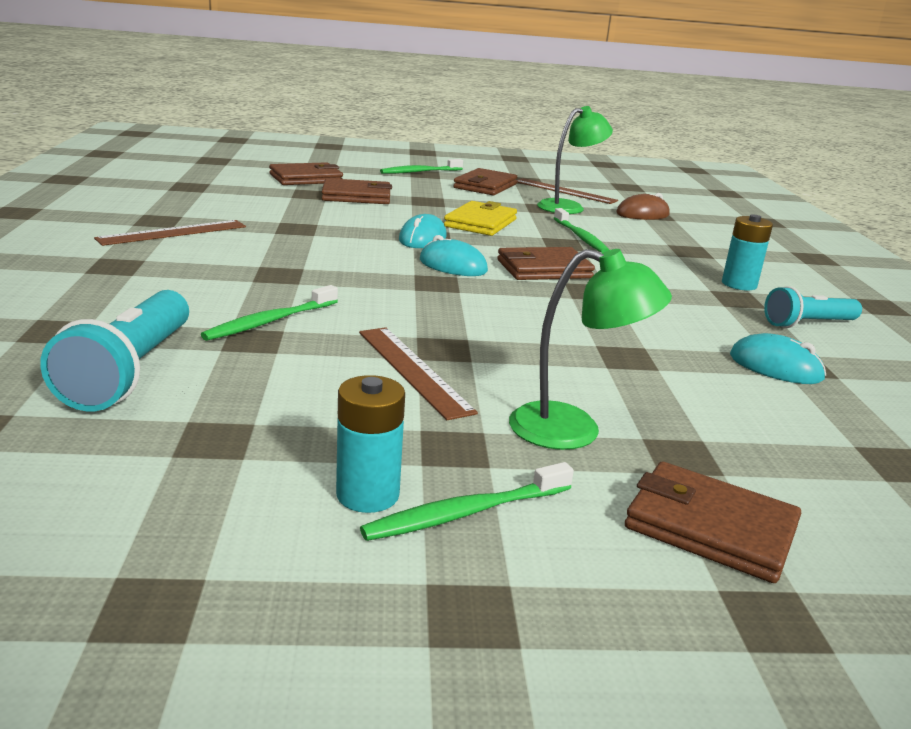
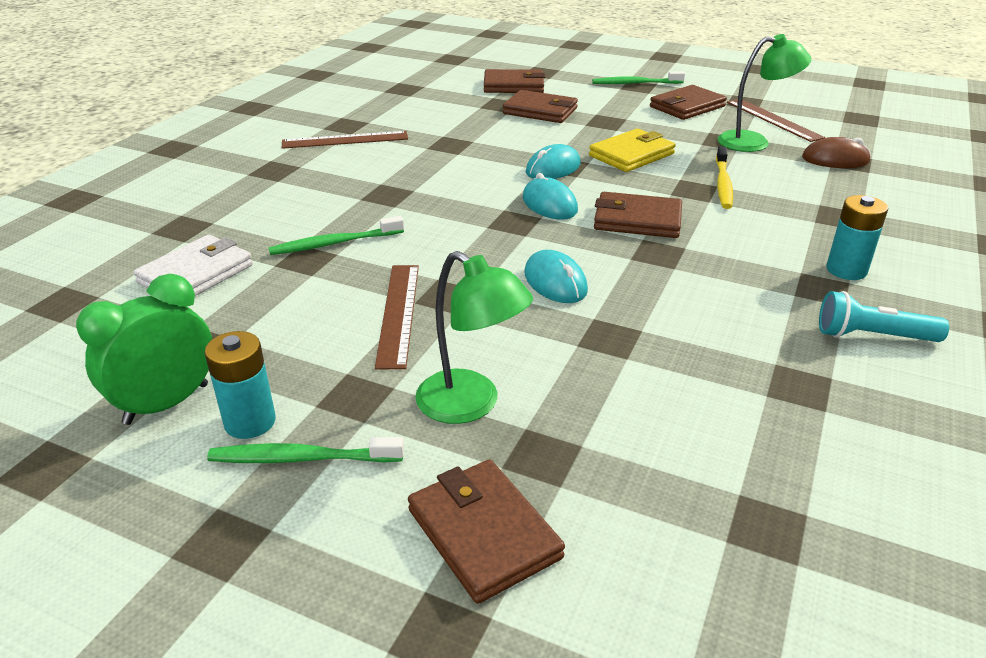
camera: 30 degrees right, 10 degrees up
(130, 371) = (196, 274): turquoise flashlight -> white wallet
(243, 501) = (166, 404): none -> green clock
(580, 237) = (723, 184): green toothbrush -> yellow toothbrush
(775, 367) = (762, 382): turquoise mouse -> turquoise mouse (555, 282)

